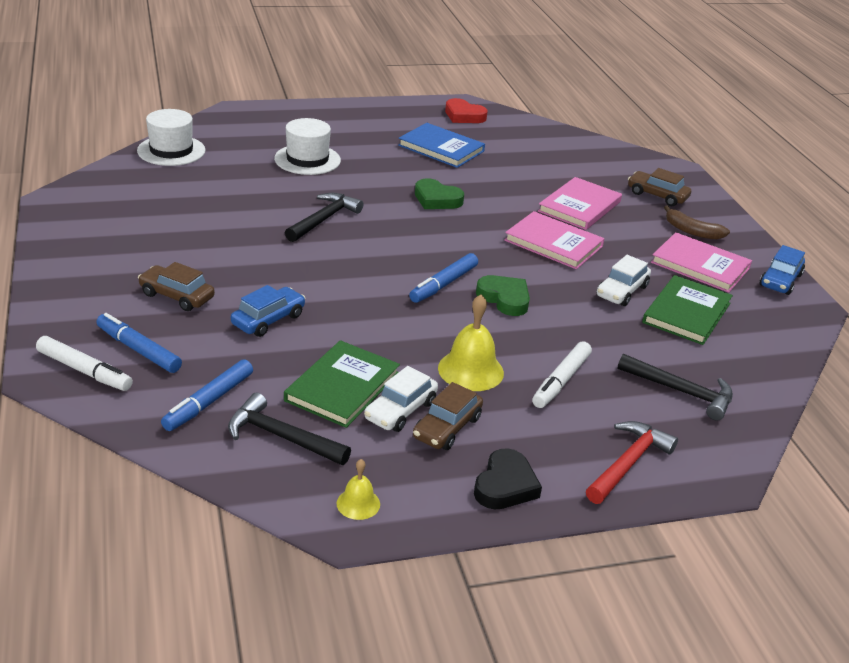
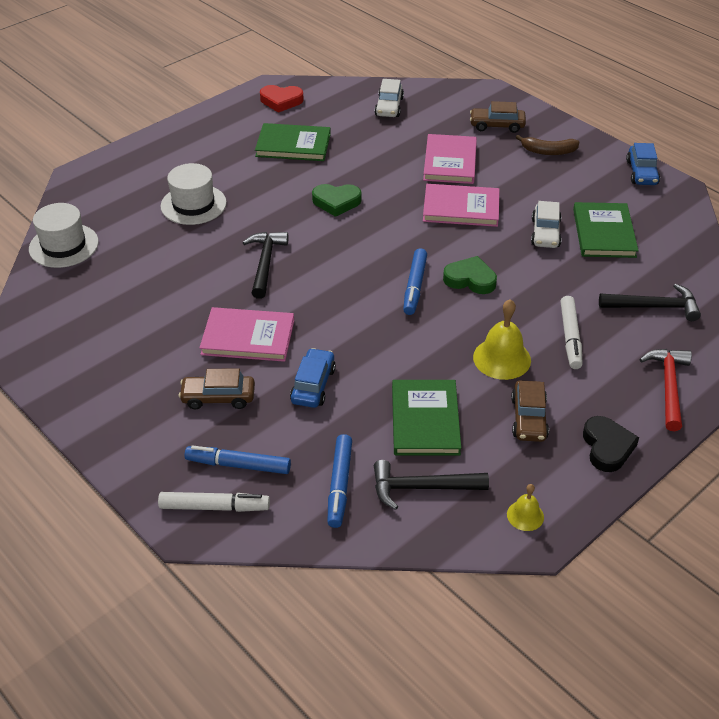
camera: 25 degrees left, 10 degrees up
(400, 410) = (484, 420): white car -> white car (389, 107)
(441, 148) = (293, 145): blue book -> green book
(700, 265) = (579, 183): pink book -> pink book (248, 337)

